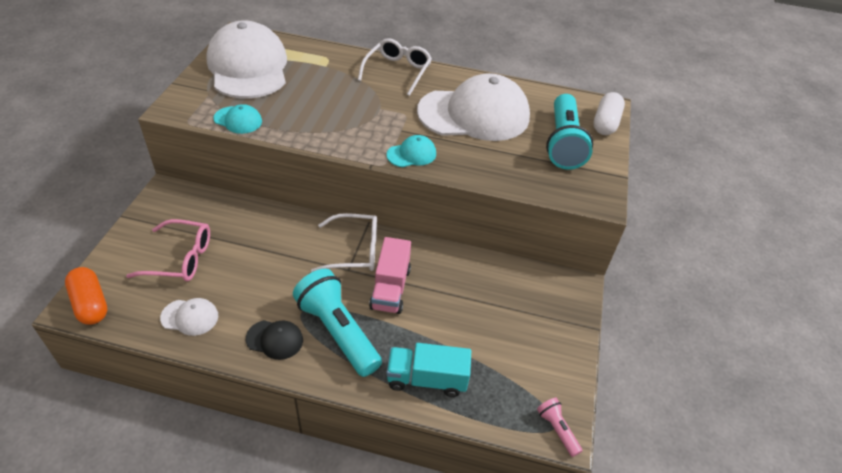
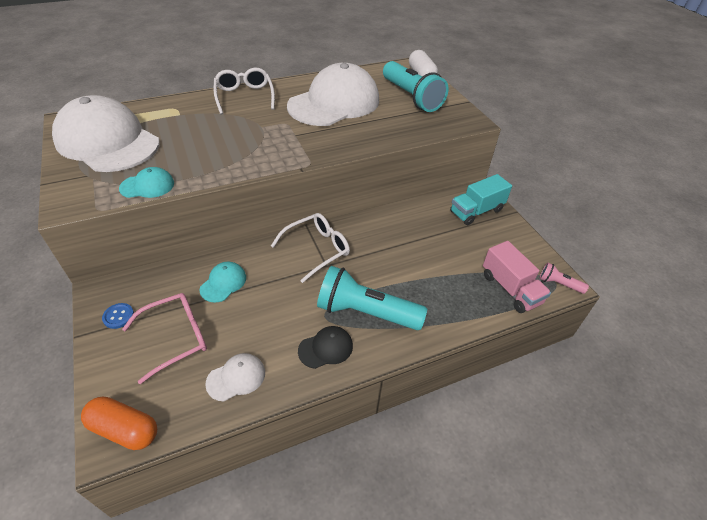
camera: 35 degrees left, 0 degrees up
(160, 217) = (118, 316): none -> blue button
(390, 288) = (370, 260): pink truck -> pink truck (510, 289)
(411, 154) = (322, 147): turquoise cap -> turquoise cap (223, 283)
(427, 379) = (457, 304): turquoise truck -> turquoise truck (476, 211)

